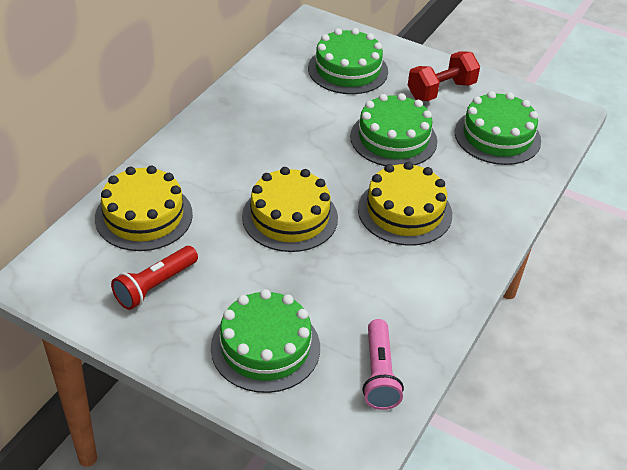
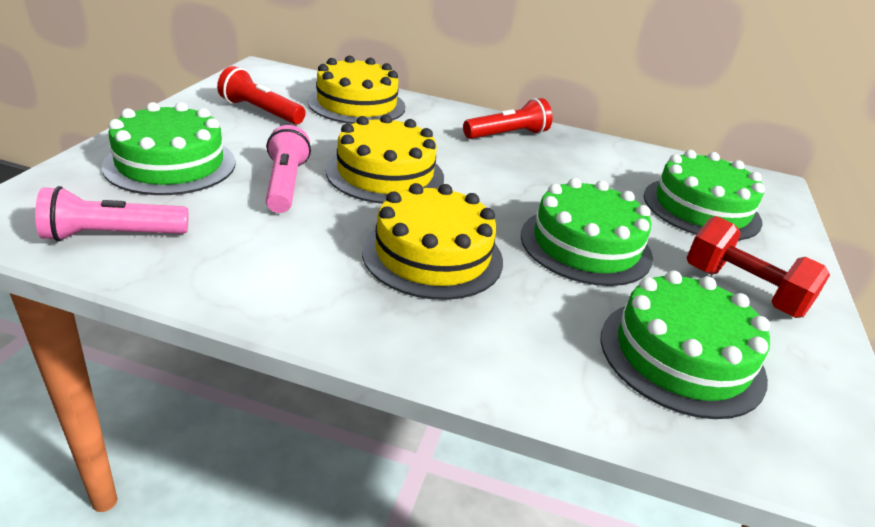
camera: 75 degrees right, 10 degrees down
(222, 132) = (507, 135): none -> red flashlight
(305, 276) = (285, 184): none -> pink flashlight

